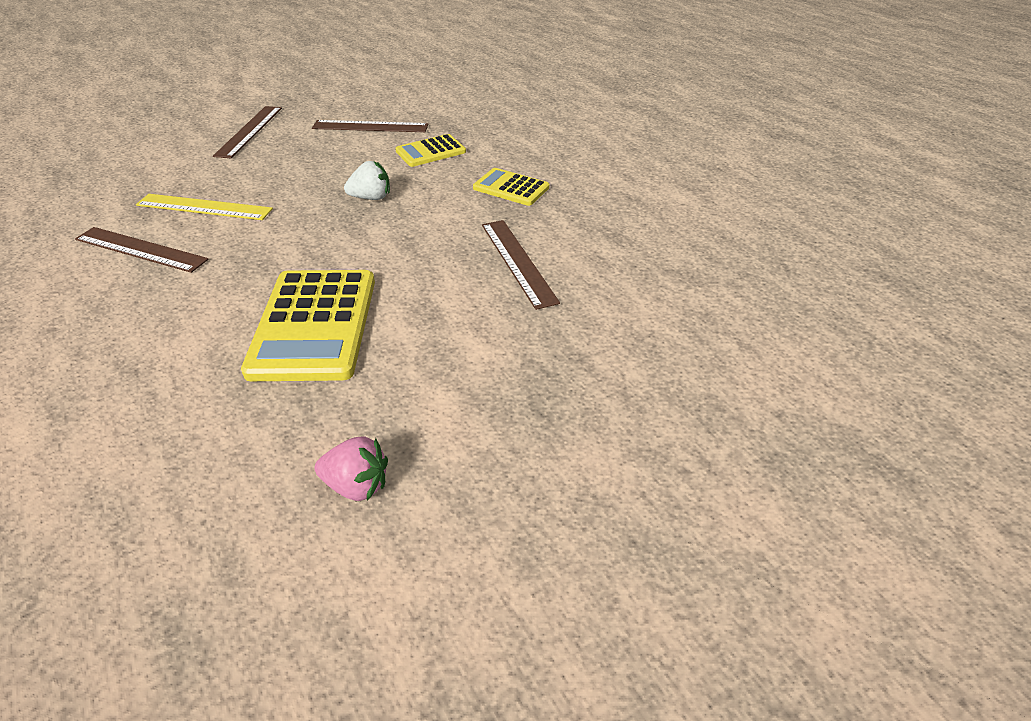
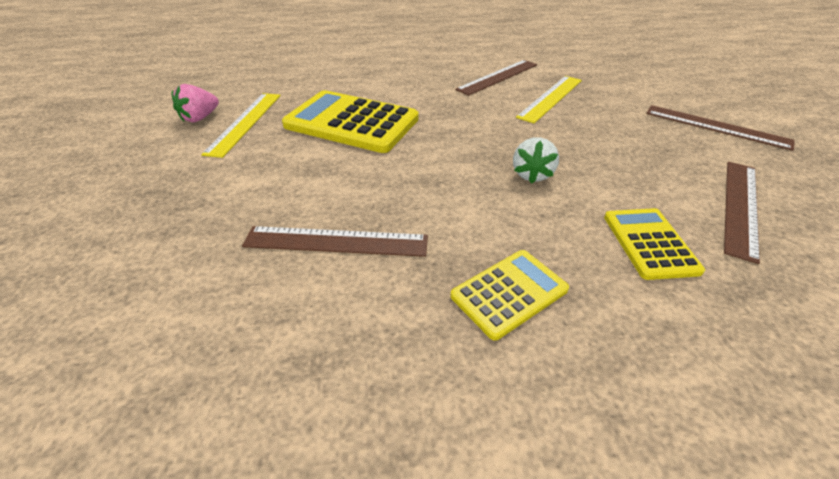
camera: 115 degrees right, 0 degrees up
(351, 423) = (245, 122): none -> yellow ruler

